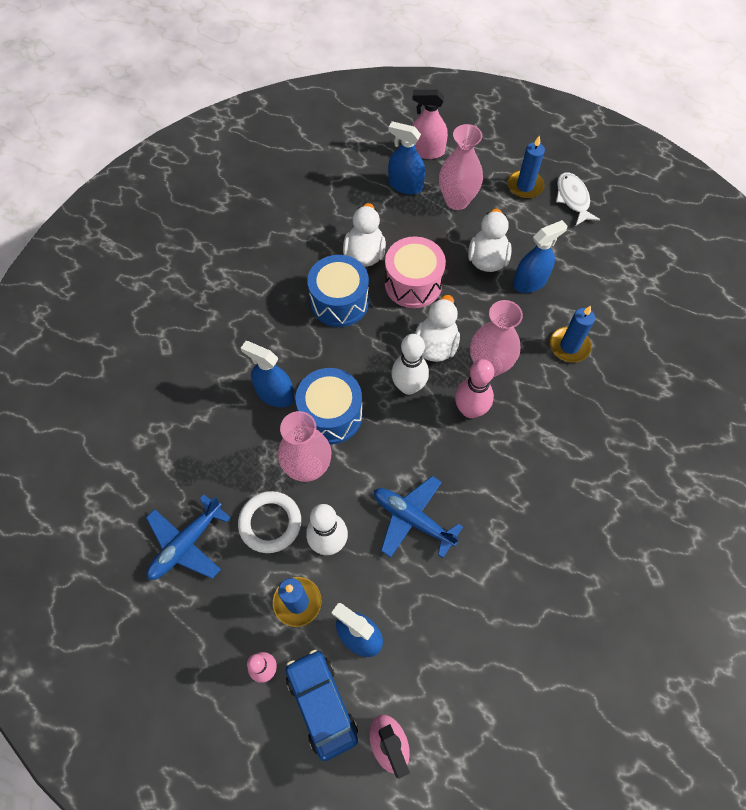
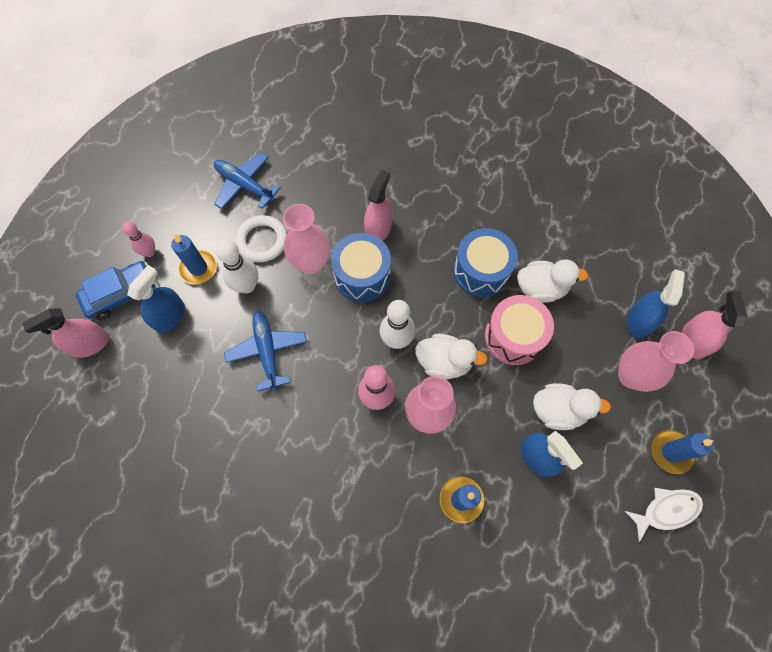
camera: 85 degrees right, 5 degrees up
(275, 394) = (378, 229): blue spray bottle -> pink spray bottle
(412, 519) = (267, 351): blue plane -> blue plane turned 45 degrees counterclockwise

